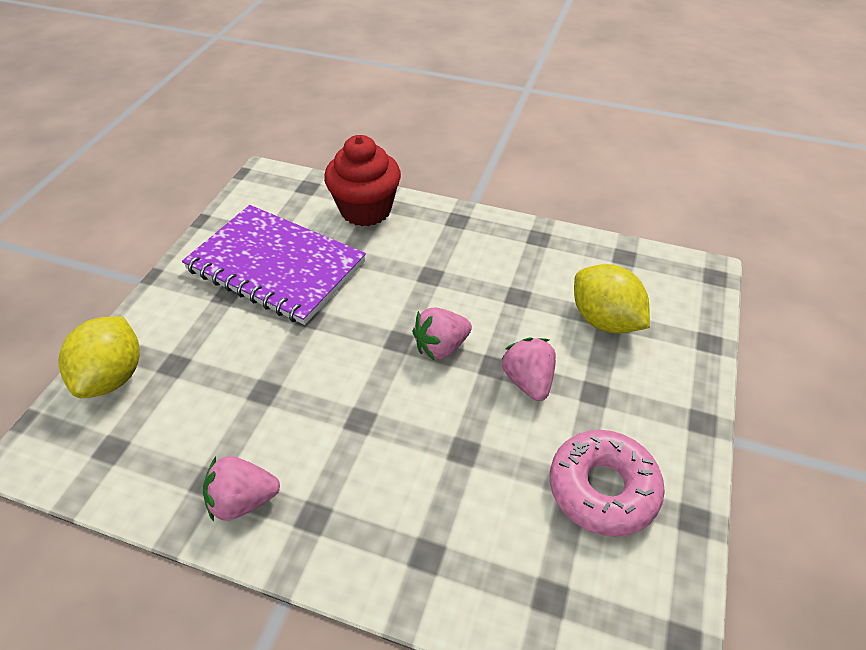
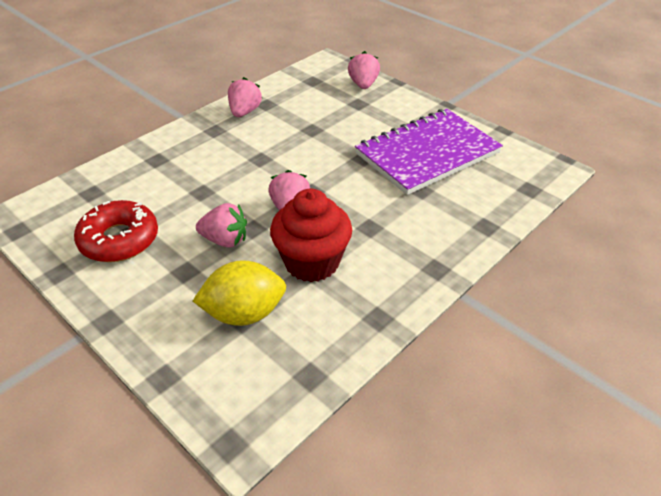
camera: 115 degrees right, 5 degrees down
(113, 376) = (363, 85): yellow lemon -> pink strawberry
(366, 210) = (478, 214): red cupcake -> red cupcake (312, 262)
(602, 489) = (119, 240): pink donut -> red donut

